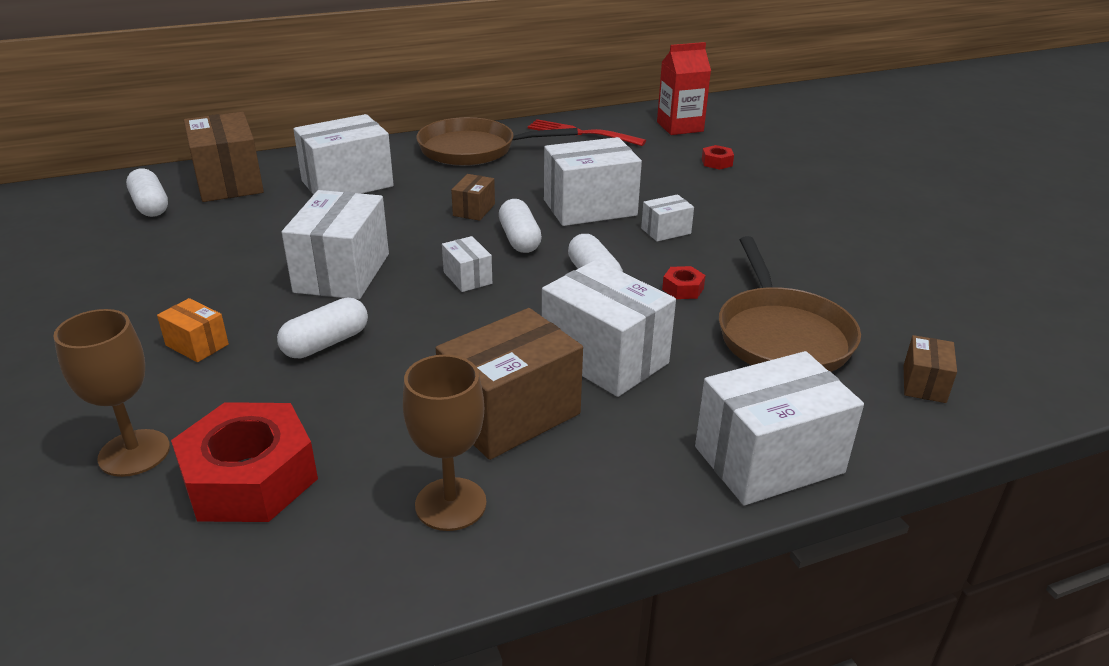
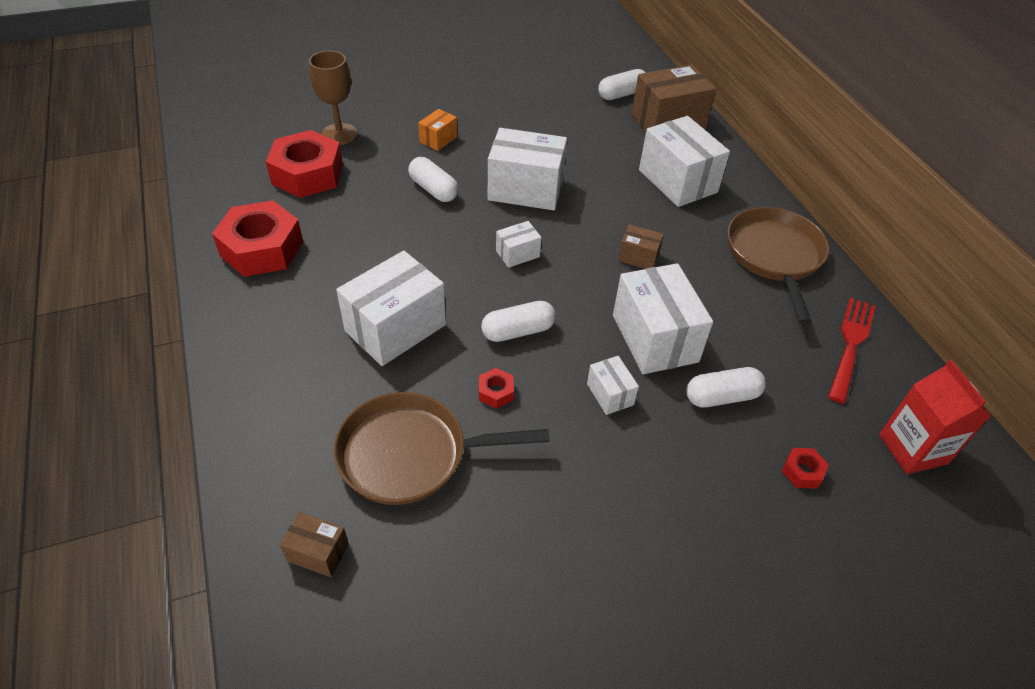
camera: 90 degrees right, 15 degrees up
(450, 504) = (262, 248): brown goblet -> red nut
(510, 414) = (338, 275): brown box -> none
(519, 239) = (584, 285): white capsule -> white capsule (722, 396)
(769, 460) = (253, 409): white box -> none

